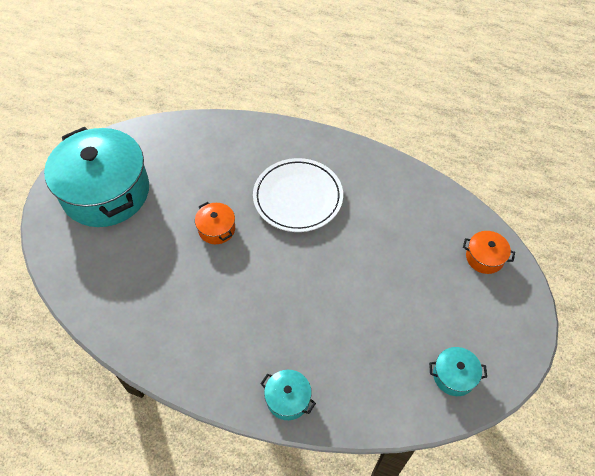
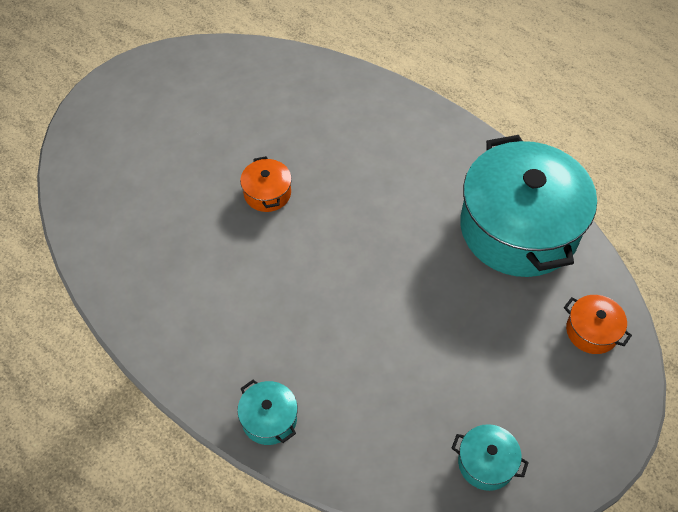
camera: 20 degrees right, 0 degrees up
(106, 192) = (157, 112): turquoise pot -> turquoise pot (519, 228)
(298, 197) = (381, 184): white plate -> none

